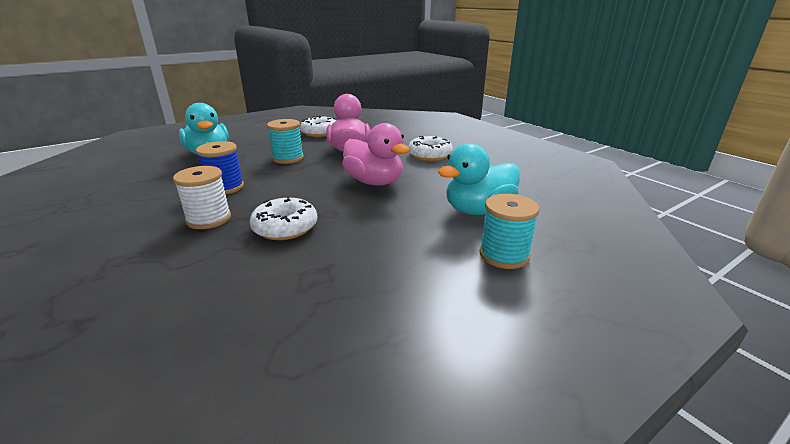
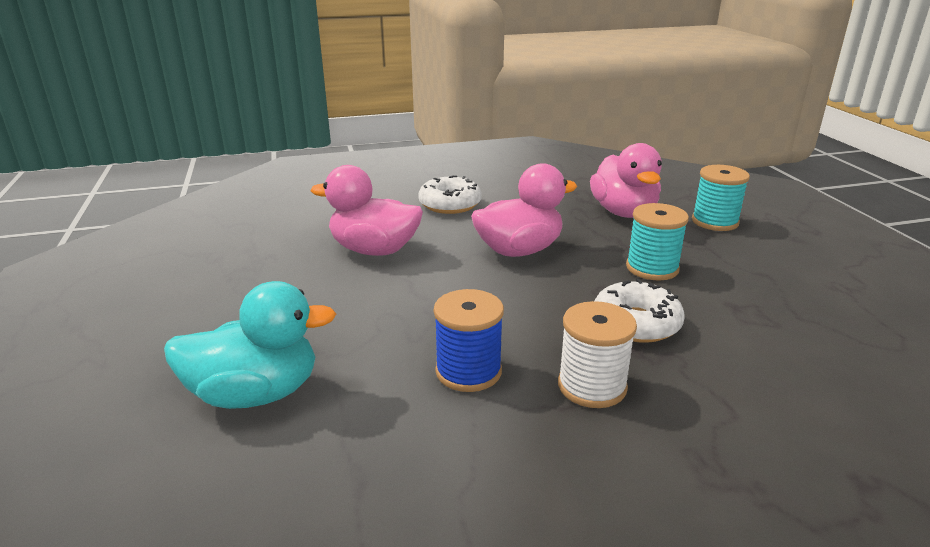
camera: 70 degrees left, 0 degrees up
(288, 158) = (370, 304): turquoise spool -> turquoise spool (652, 268)
(320, 133) = (256, 264): white donut -> none
(478, 210) = (623, 212): turquoise duck -> pink duck

